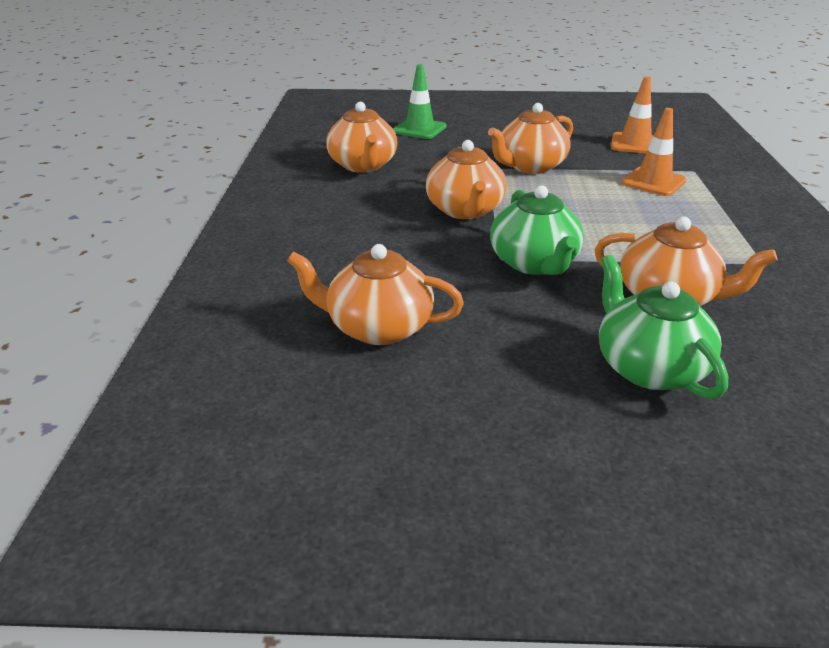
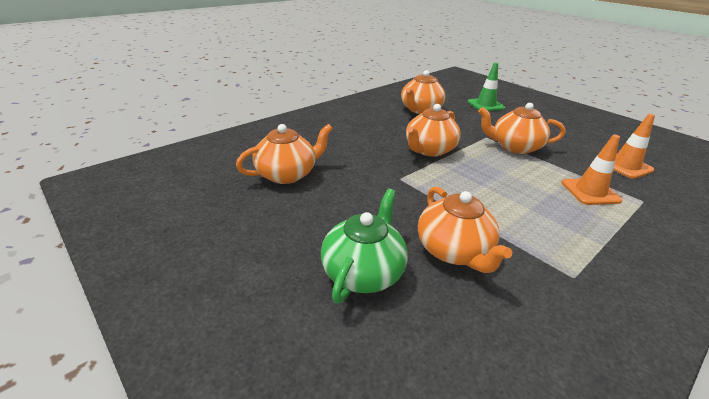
camera: 45 degrees right, 0 degrees up
(377, 327) = (287, 174): orange teapot -> orange teapot turned 90 degrees clockwise
(534, 263) = (412, 190): green teapot -> none

